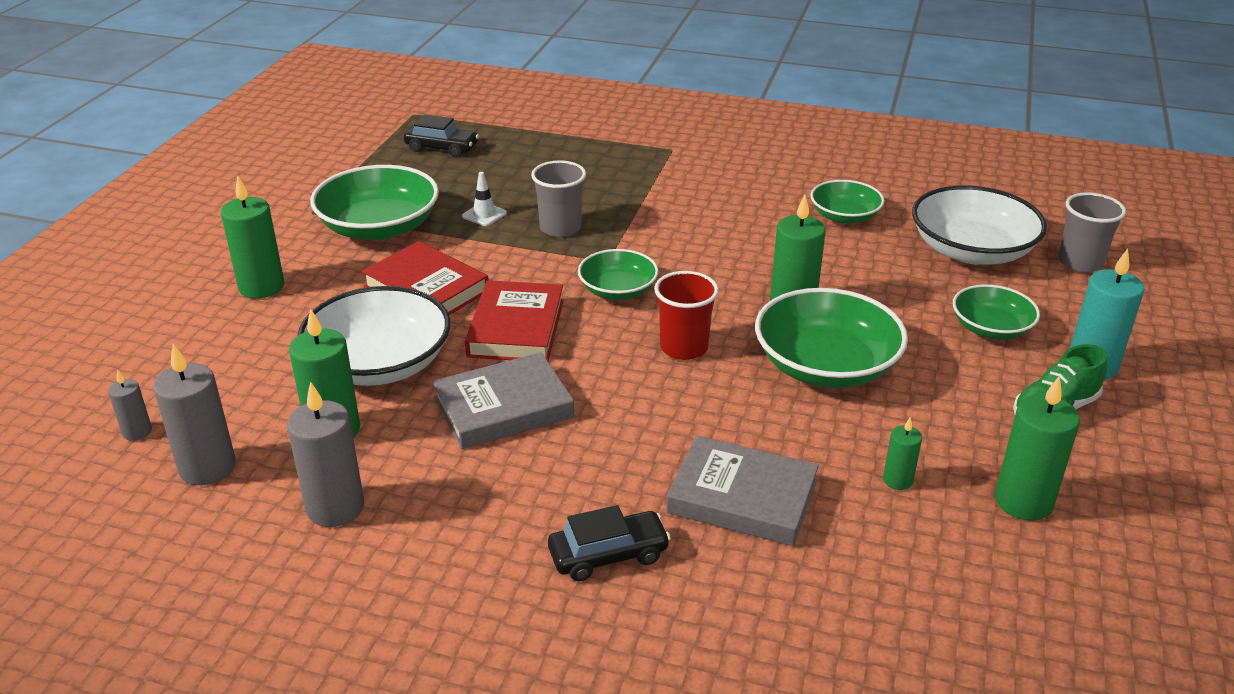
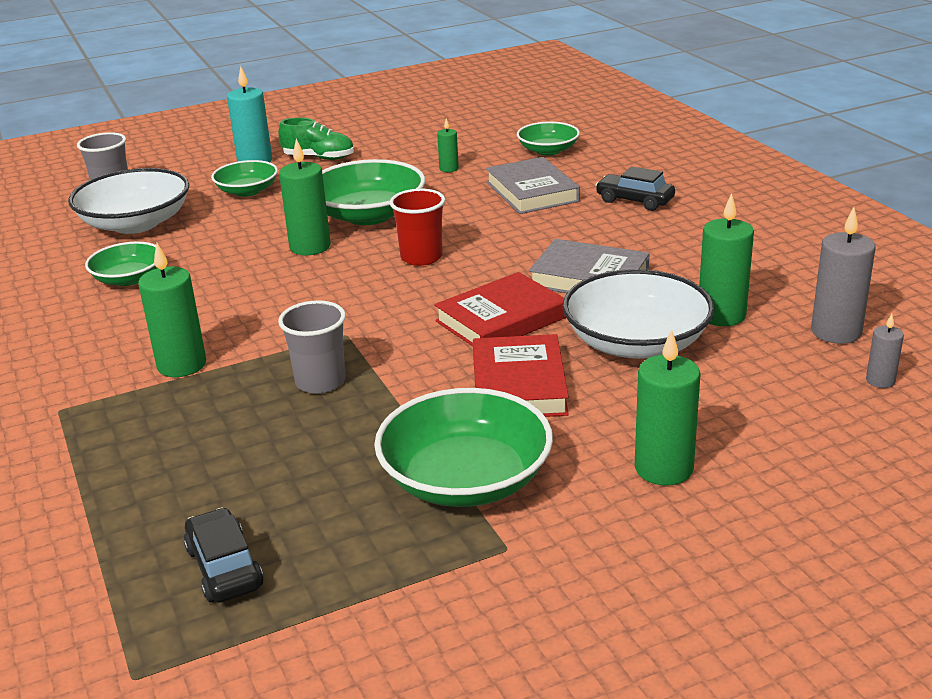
camera: 130 degrees left, 5 degrees down
(335, 507) = (763, 275): grey candle -> none
(484, 215) = (351, 435): white traffic cone -> none
(618, 290) = (385, 309): green bowl -> green bowl (548, 150)
(1023, 501) = (416, 145): green candle -> green candle (182, 365)

